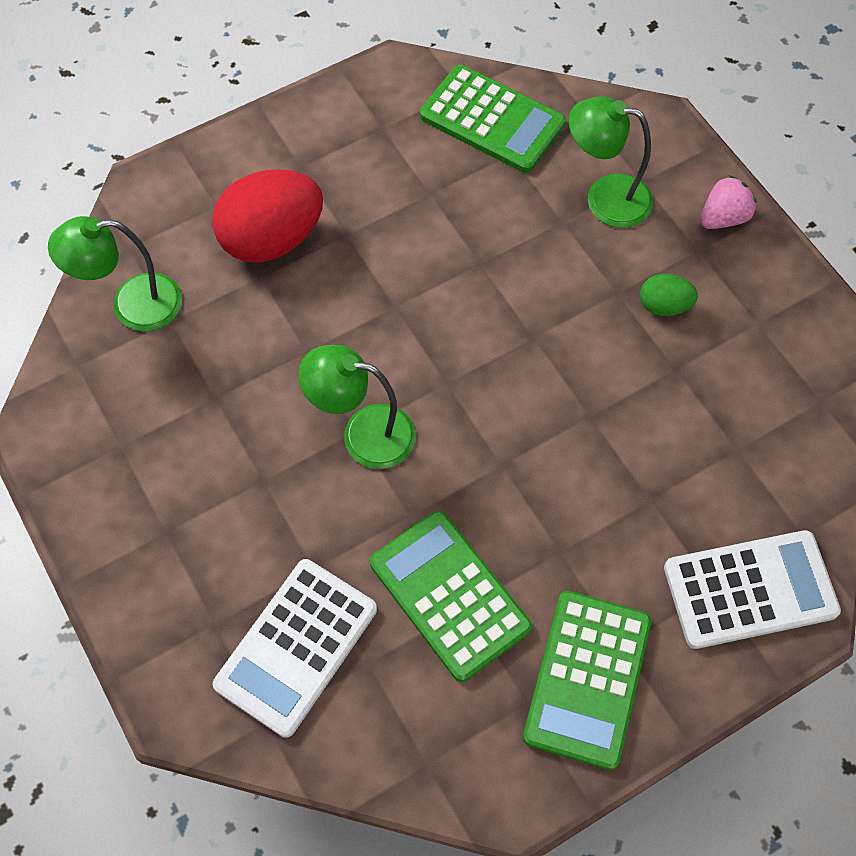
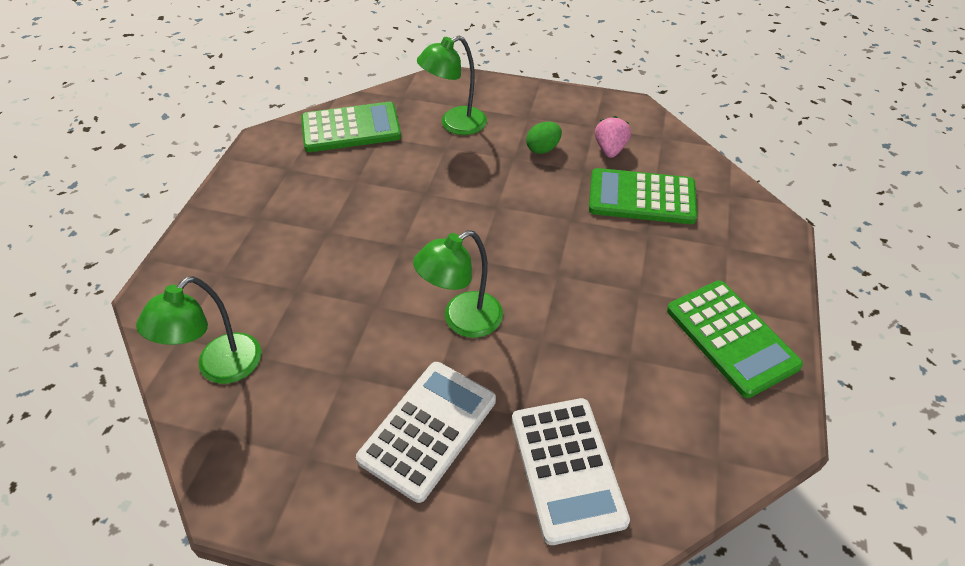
camera: 45 degrees left, 15 degrees down
(272, 239) = (281, 265): red egg -> none
(449, 595) = (614, 361): green calculator -> green calculator (642, 198)
(723, 218) = (522, 97): pink strawberry -> pink strawberry (610, 149)
(750, 589) = (741, 234): white calculator -> white calculator (428, 429)

